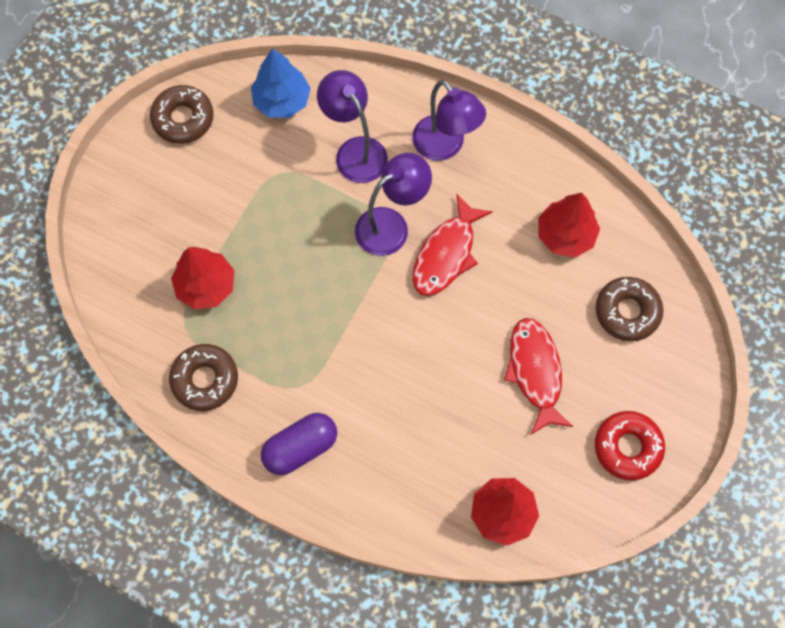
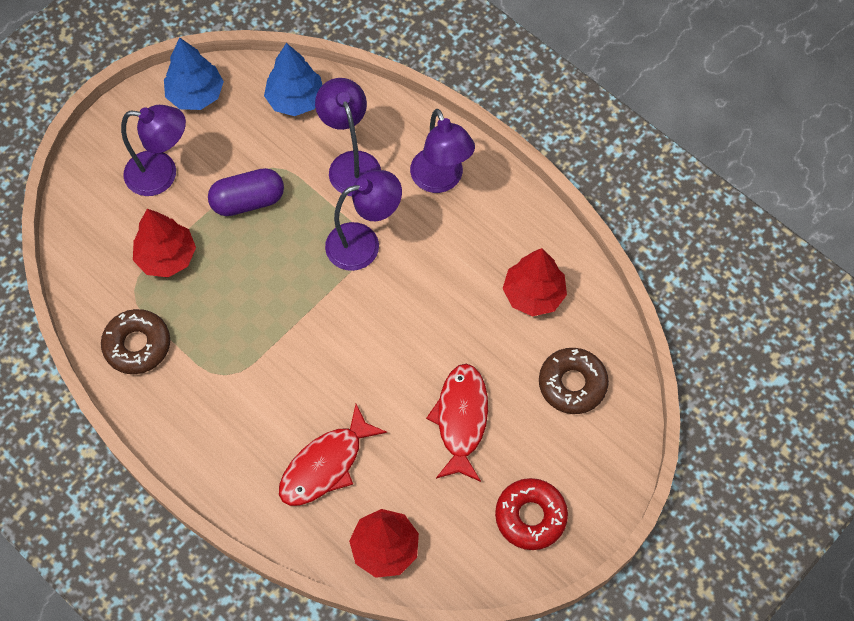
camera: 15 degrees right, 5 degrees down
(175, 205) = (162, 174): none -> purple lamp
(183, 119) = (195, 94): brown donut -> blue tree
(300, 448) = (208, 433): purple capsule -> purple capsule (248, 201)
(446, 254) = (409, 283): red fish -> red fish (326, 465)

